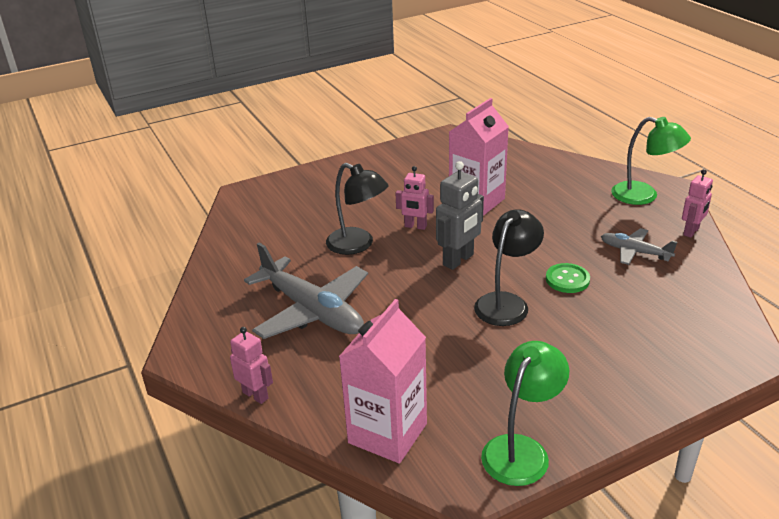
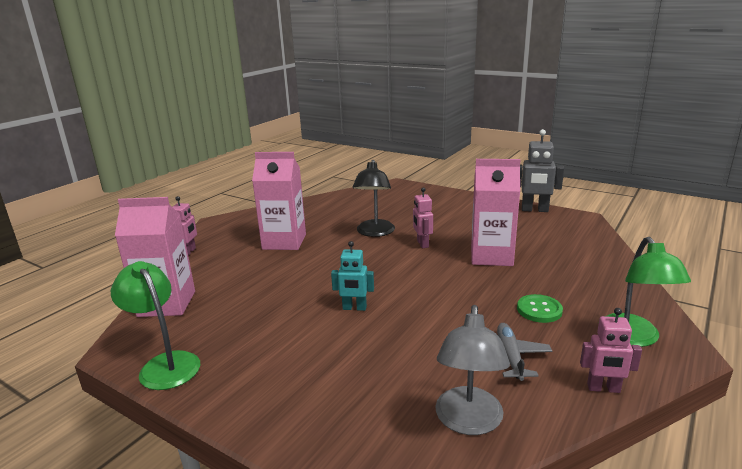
camera: 60 degrees right, 10 degrees down
(312, 311) = (284, 241): grey plane -> pink carton
(458, 260) = (395, 272): grey robot -> grey robot (534, 210)
(506, 303) = (354, 308): black lamp -> turquoise robot
(521, 450) = (165, 364): green lamp -> green lamp turned 135 degrees counterclockwise
(567, 279) = (418, 329): green button -> green button (539, 310)
(699, 297) = (468, 422): none -> grey lamp

